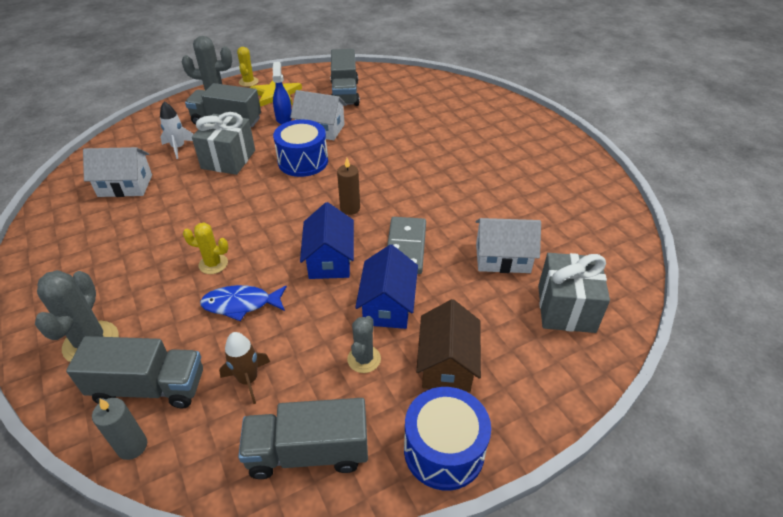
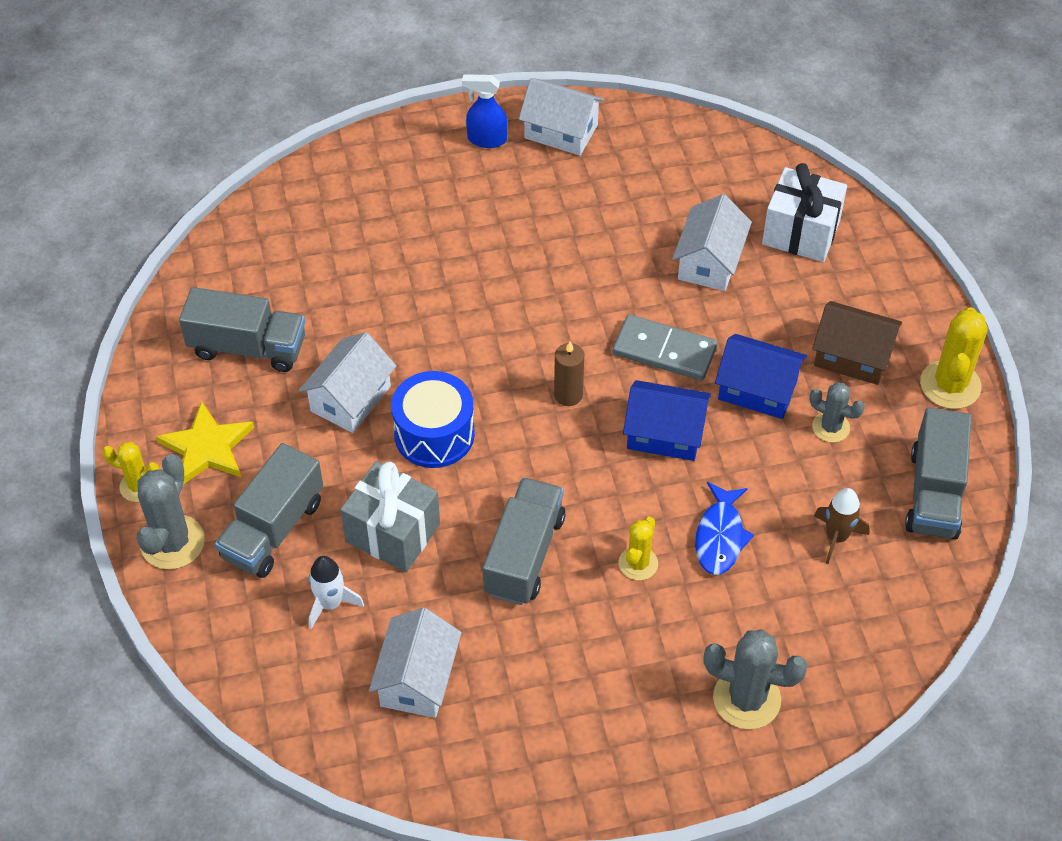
camera: 75 degrees left, 10 degrees up
(132, 446) = (901, 647): grey candle -> none
(149, 387) = (827, 633): grey truck -> grey truck (524, 555)
(284, 118) = (295, 445): blue spray bottle -> blue spray bottle (486, 139)
(444, 450) = (950, 385): blue drum -> yellow cactus
(566, 308) = (801, 233): grey gift -> white gift
(576, 168) = (561, 131): none -> white house

